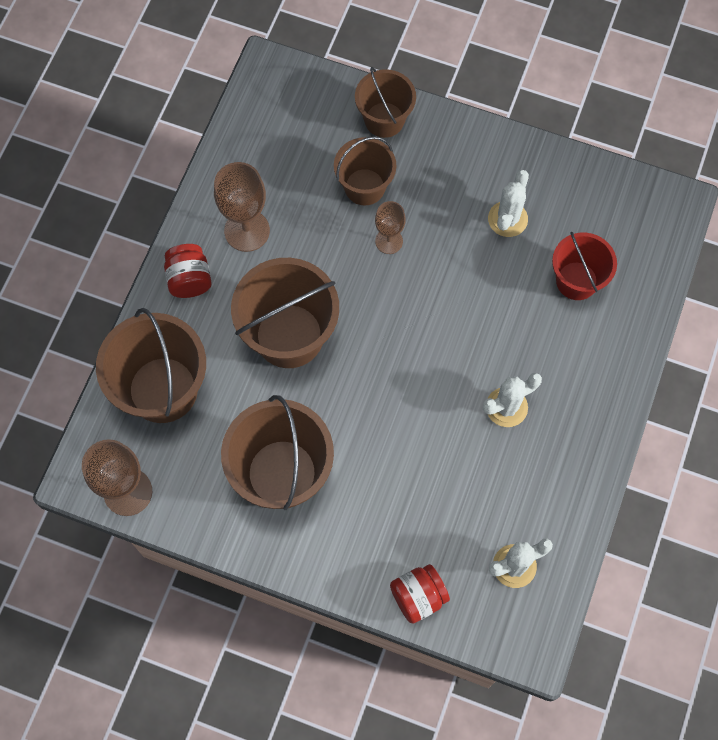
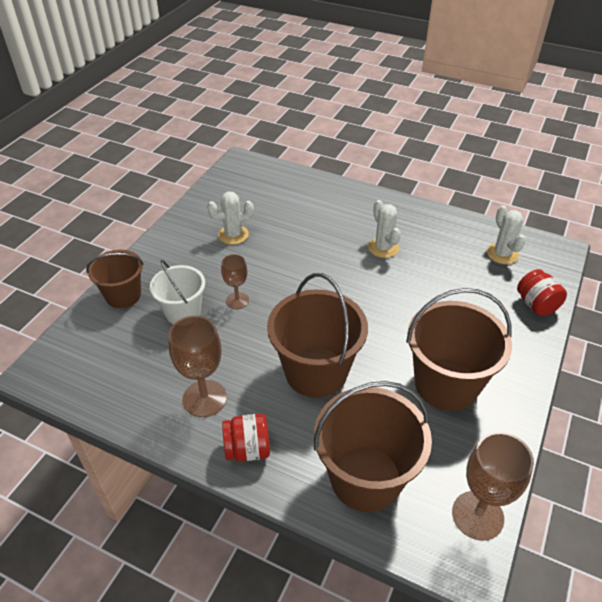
camera: 85 degrees left, 25 degrees down
(364, 187) = (183, 312): brown bucket -> white bucket
(507, 219) = (233, 235): white cactus -> white cactus turned 45 degrees counterclockwise
(576, 281) = (288, 207): red bucket -> none

